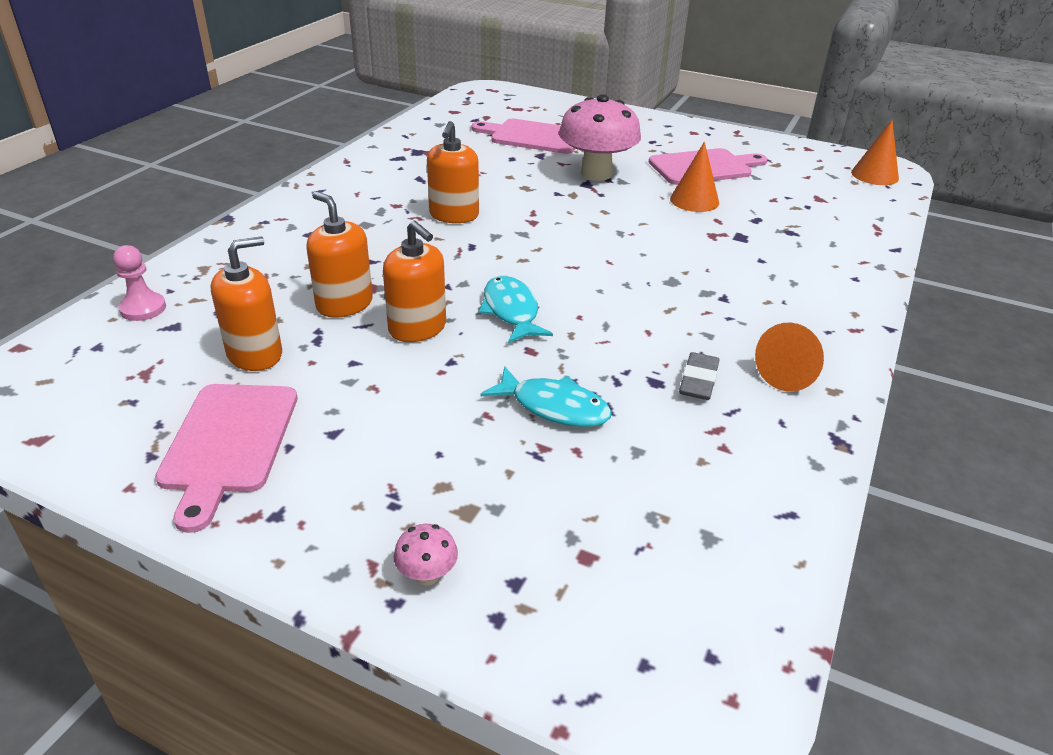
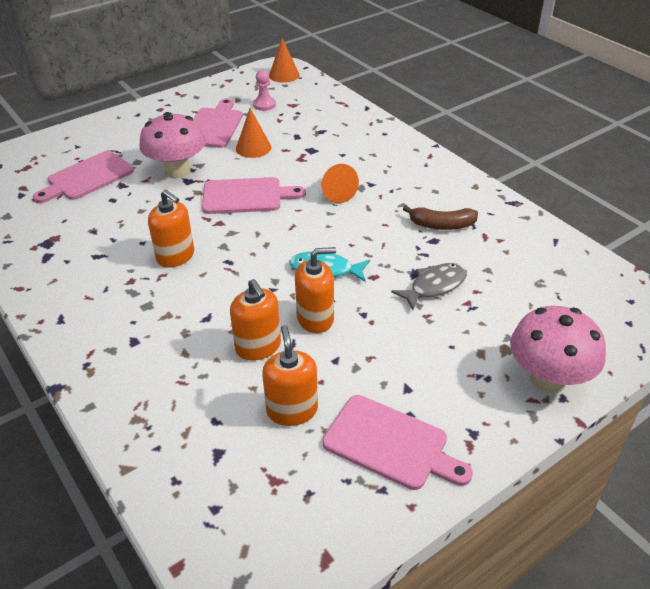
camera: 60 degrees left, 5 degrees up
(143, 308) = (175, 470): pink pawn -> pink pawn (264, 105)
(344, 304) = (258, 347): orange soap dispenser -> orange soap dispenser turned 105 degrees counterclockwise
(427, 575) = (548, 379): pink mushroom -> pink mushroom, size x2.47
(554, 407) = (434, 286): turquoise fish -> grey fish
(597, 223) = (246, 196): none -> pink cutting board
(698, 380) = (441, 225): grey eraser -> brown banana
(791, 373) = (453, 192): orange cone -> orange cone (335, 192)

